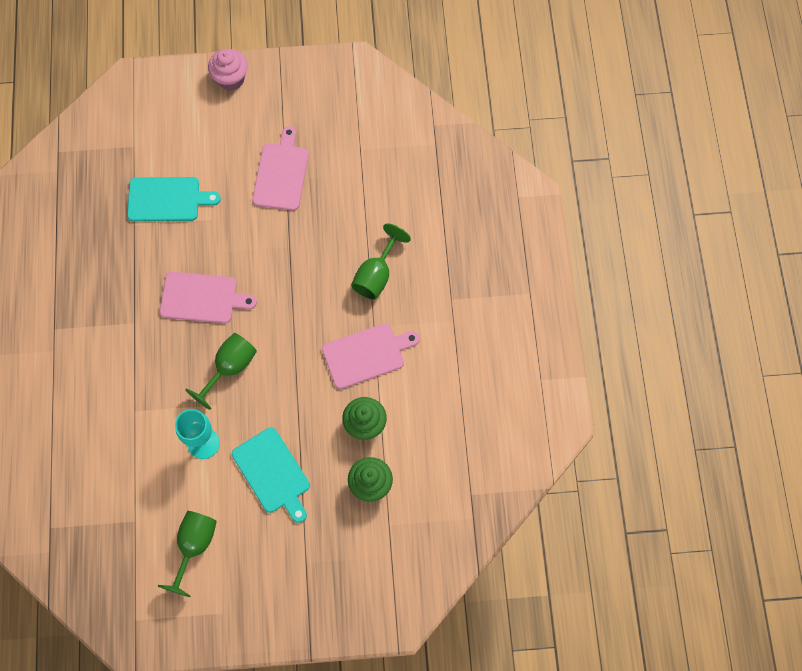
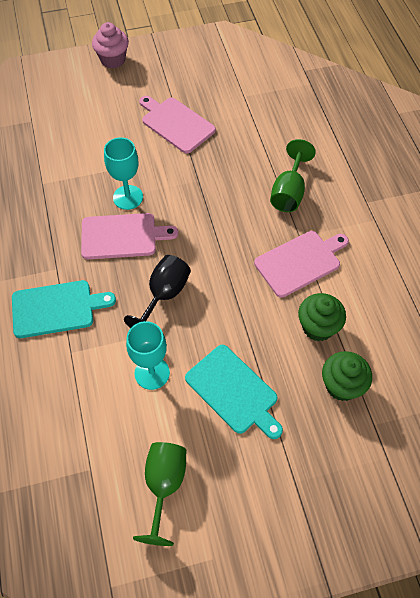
camera: 10 degrees left, 10 degrees down
(167, 199) = (71, 158): turquoise cutting board -> turquoise cutting board (57, 308)
(215, 255) = (128, 197): none -> turquoise goblet
(230, 368) = (164, 295): green goblet -> black goblet
(281, 173) = (176, 124): pink cutting board -> pink cutting board turned 45 degrees counterclockwise

